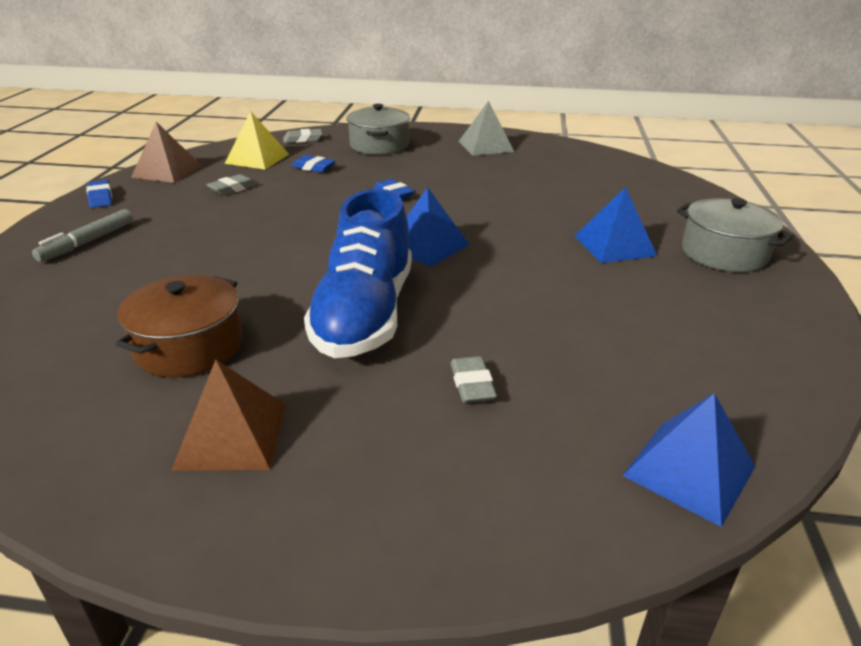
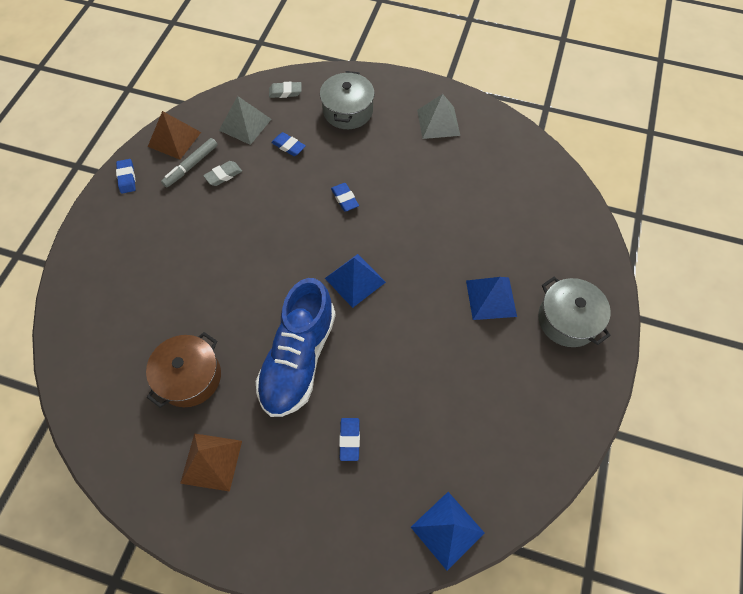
camera: 10 degrees right, 30 degrees up
(87, 242) = (122, 243): grey marker -> grey marker (191, 166)
(257, 158) = (245, 124): yellow pyramid -> grey pyramid
(472, 385) = (349, 440): grey eraser -> blue eraser

